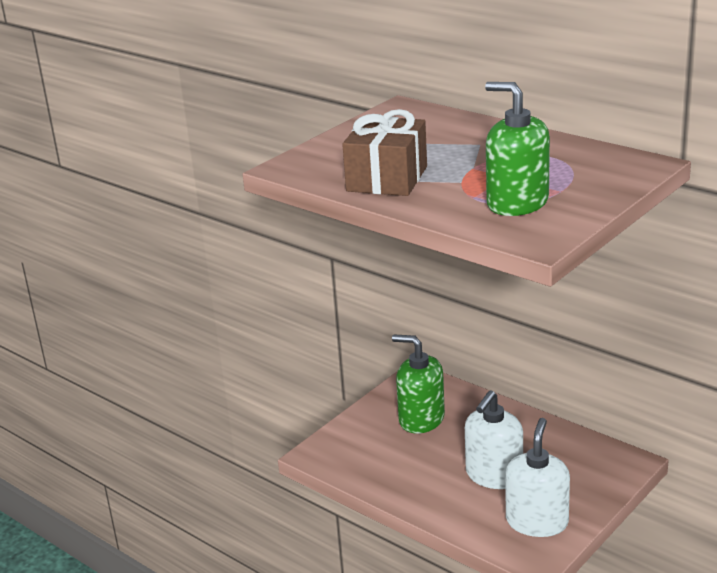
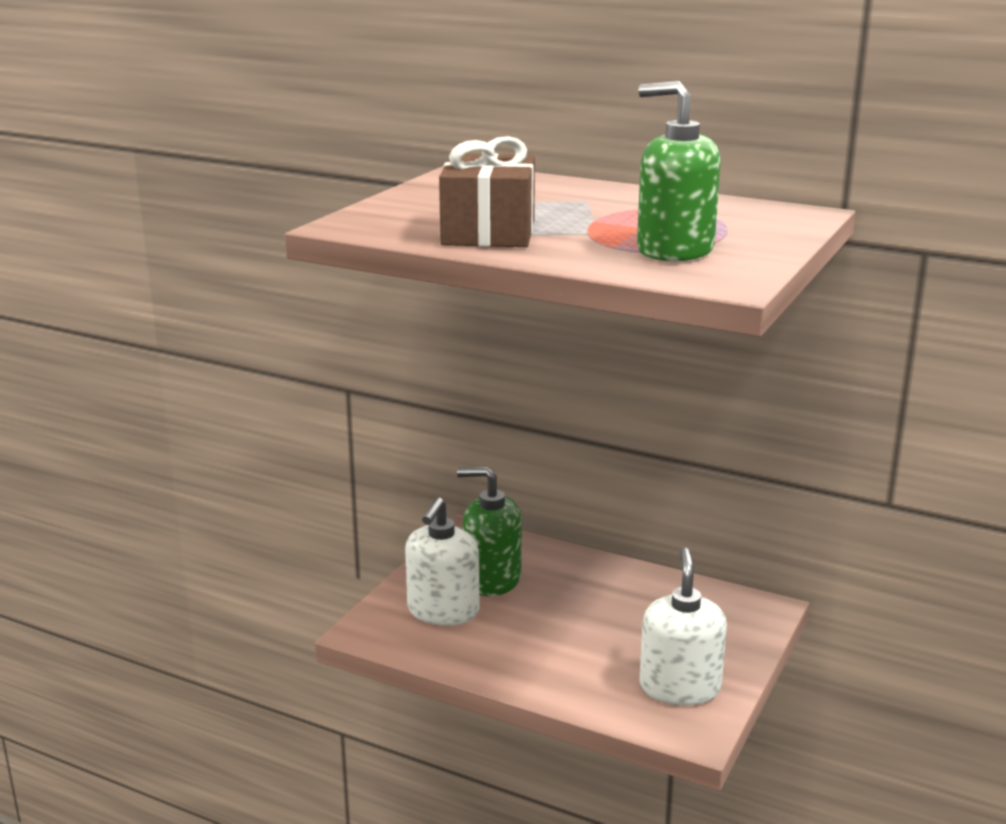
camera: 15 degrees left, 5 degrees down
(494, 475) = (606, 637): white soap dispenser -> white soap dispenser (443, 611)

